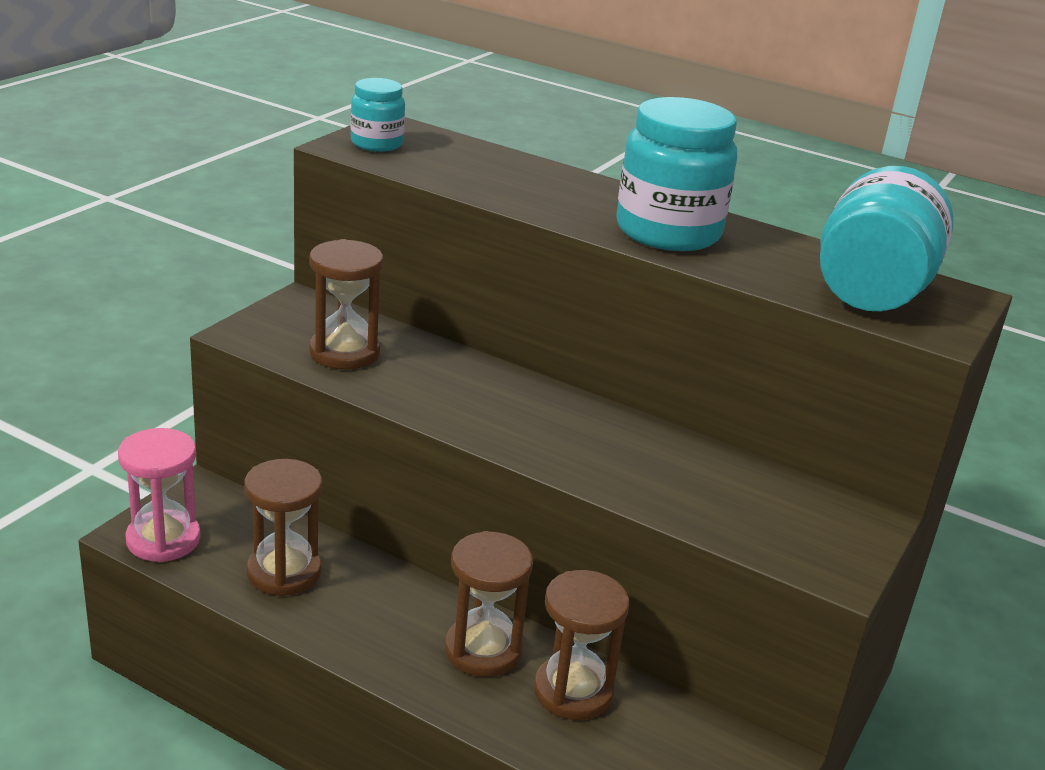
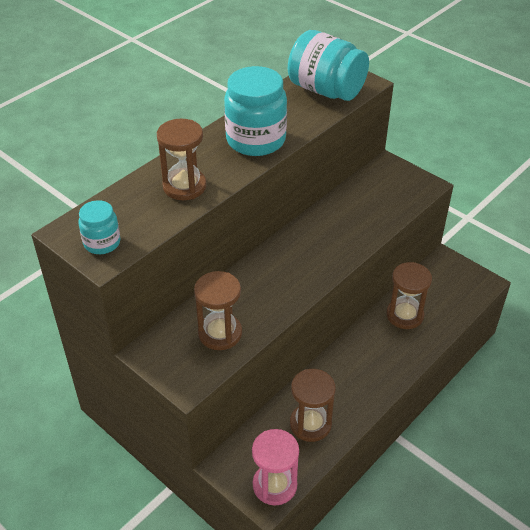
camera: 75 degrees left, 15 degrees up
(483, 650) = (376, 344): brown hourglass -> brown hourglass (184, 186)

